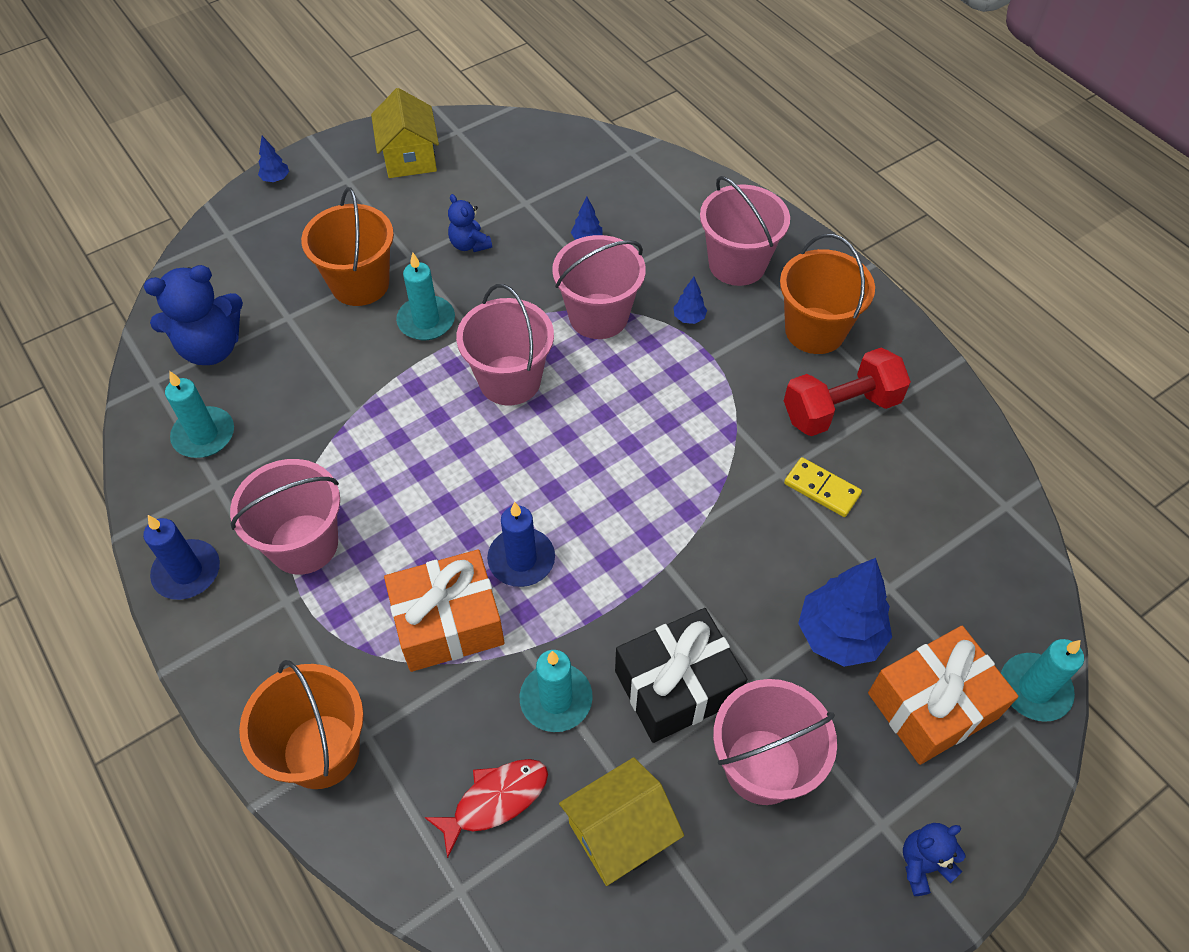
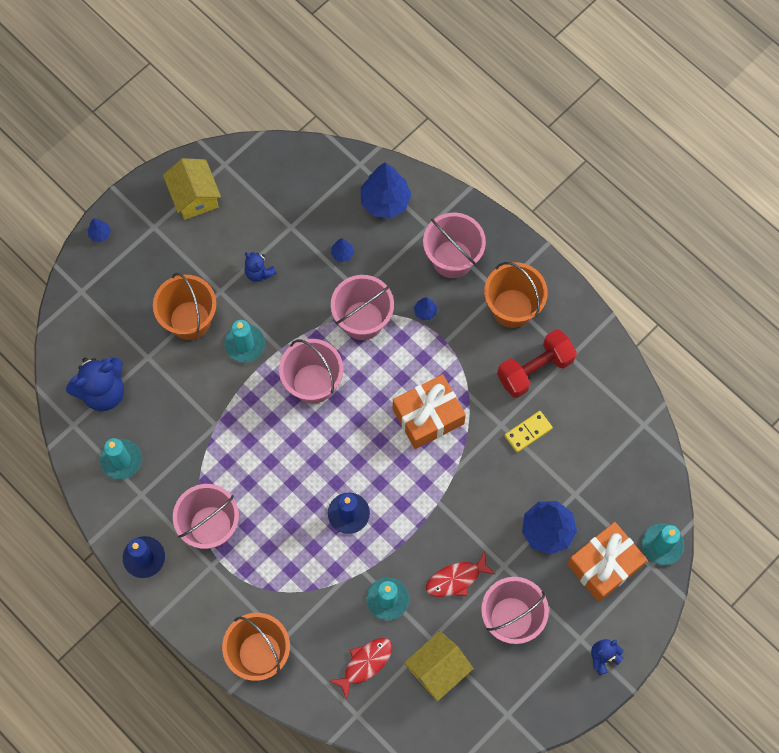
camera: 10 degrees left, 15 degrees up
(448, 623) = (313, 563): orange gift -> orange gift (428, 416)
(656, 192) = (385, 201): none -> blue tree
(677, 686) = (456, 579): black gift -> red fish
(821, 489) = (528, 432): yellow domino -> yellow domino turned 60 degrees counterclockwise

